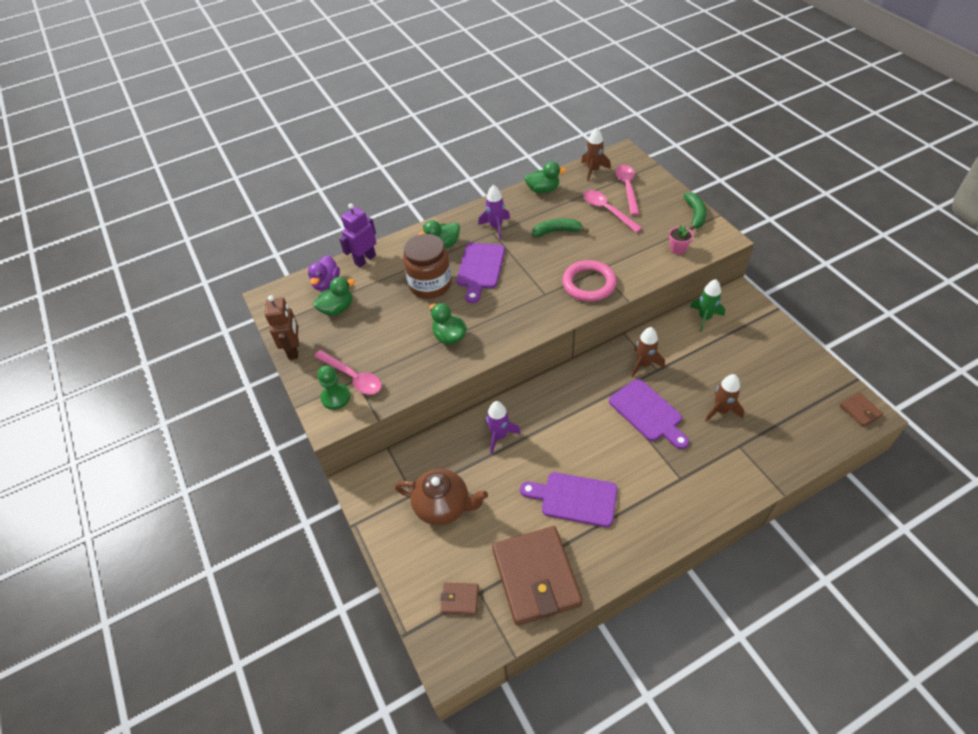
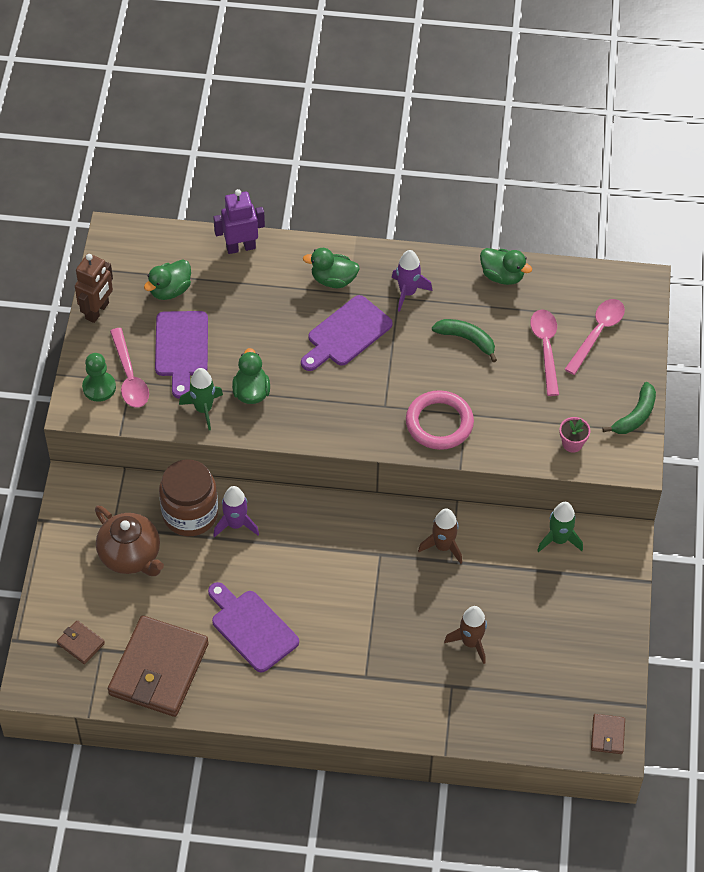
camera: 30 degrees right, 5 degrees up
(326, 283) = (181, 252): purple duck -> none
(337, 309) = (170, 290): green duck -> green duck turned 135 degrees clockwise
(425, 366) = (203, 409): none -> green rocket
(430, 284) = (281, 320): brown jar -> brown jar (190, 514)
(593, 170) = (583, 285): brown rocket -> none
(648, 413) = (397, 597): purple cutting board -> purple cutting board (181, 348)

